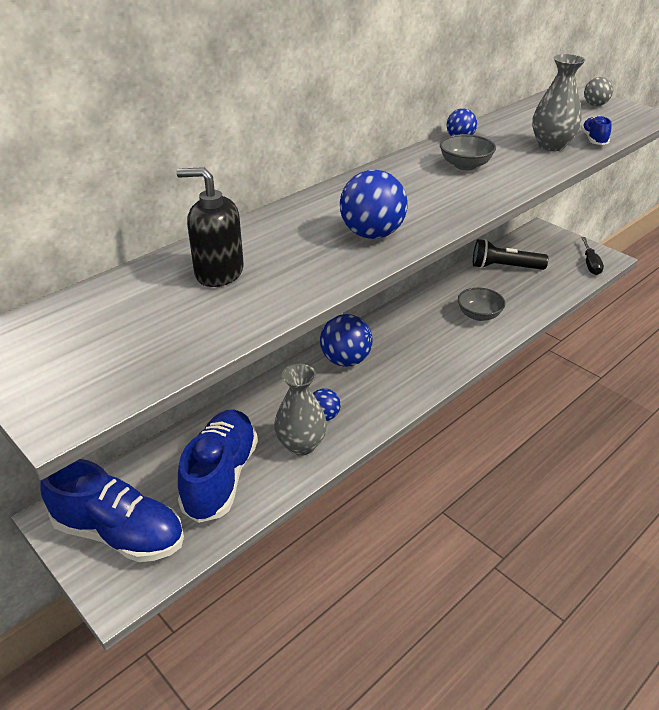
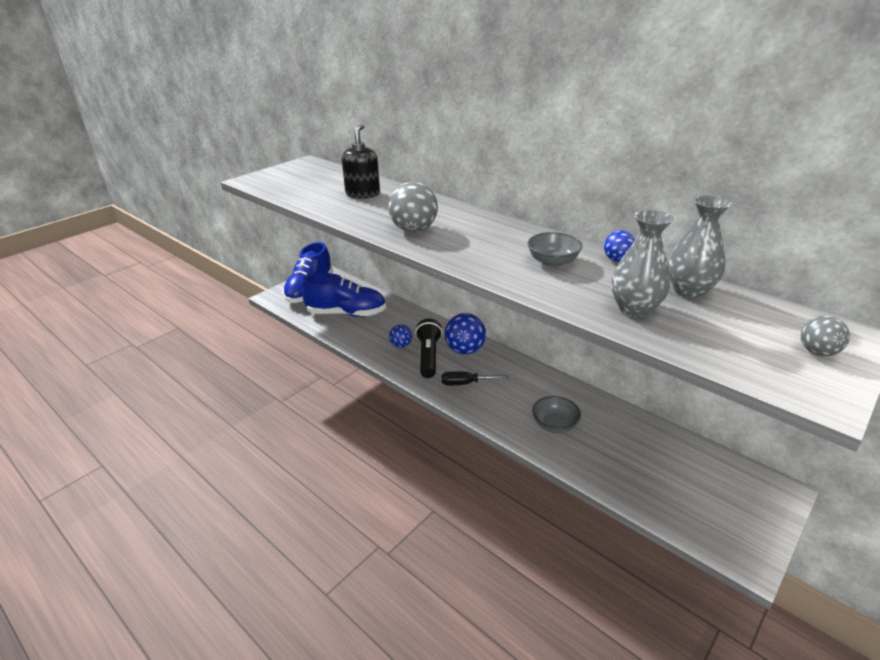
camera: 85 degrees right, 5 degrees down
(301, 445) = (373, 338): grey vase -> grey vase (689, 291)
(372, 234) = (414, 230): blue ball -> grey ball
(504, 267) = (660, 449): black flashlight -> black flashlight (429, 356)
(590, 264) = (717, 536): black screwdriver -> black screwdriver (465, 383)
(594, 140) = (675, 339): blue shoe -> none

